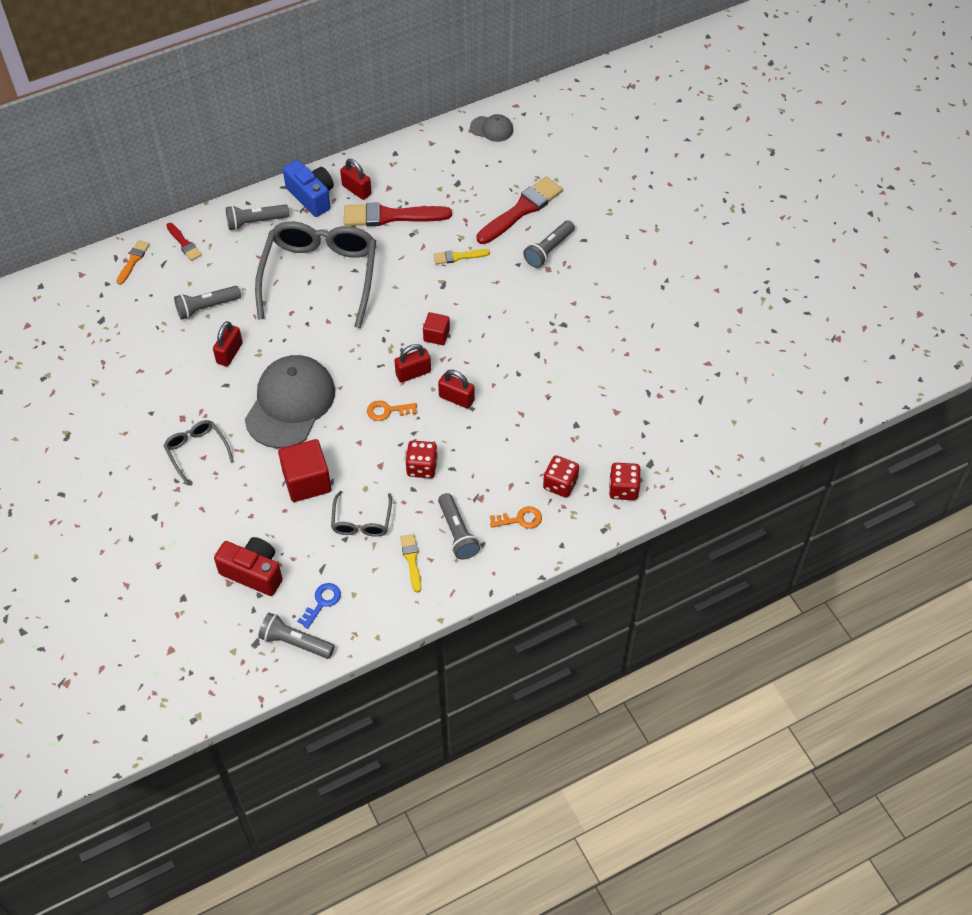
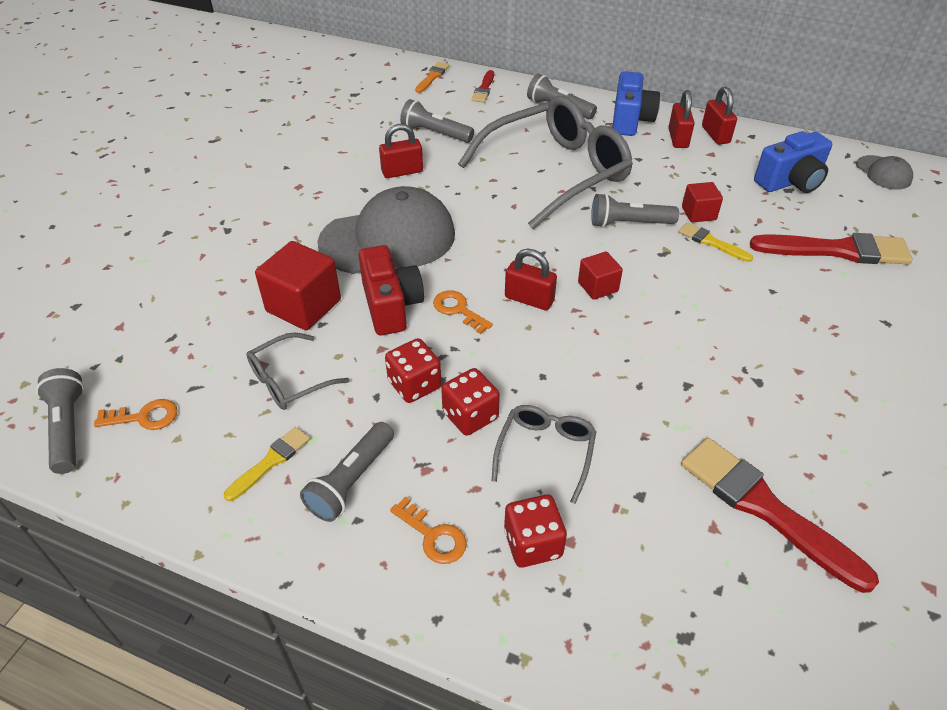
camera: 50 degrees right, 10 degrees down
(133, 261) = (432, 77): orange brush -> orange brush turned 45 degrees counterclockwise
(196, 451) = (269, 214): grey glasses -> grey glasses (545, 451)
(253, 573) = (146, 337): red camera -> red camera (391, 306)
(322, 602) = (144, 417): blue key -> orange key
(391, 216) = (685, 173): red brush -> red brush (765, 509)
(431, 241) = (698, 213): none -> red cube
(452, 176) = (790, 182): none -> blue camera
(456, 398) = (539, 354): red padlock -> red padlock (715, 135)
(549, 250) = (827, 303): grey flashlight -> grey flashlight (629, 223)
(623, 489) = (606, 632): red dice -> red dice (470, 416)

